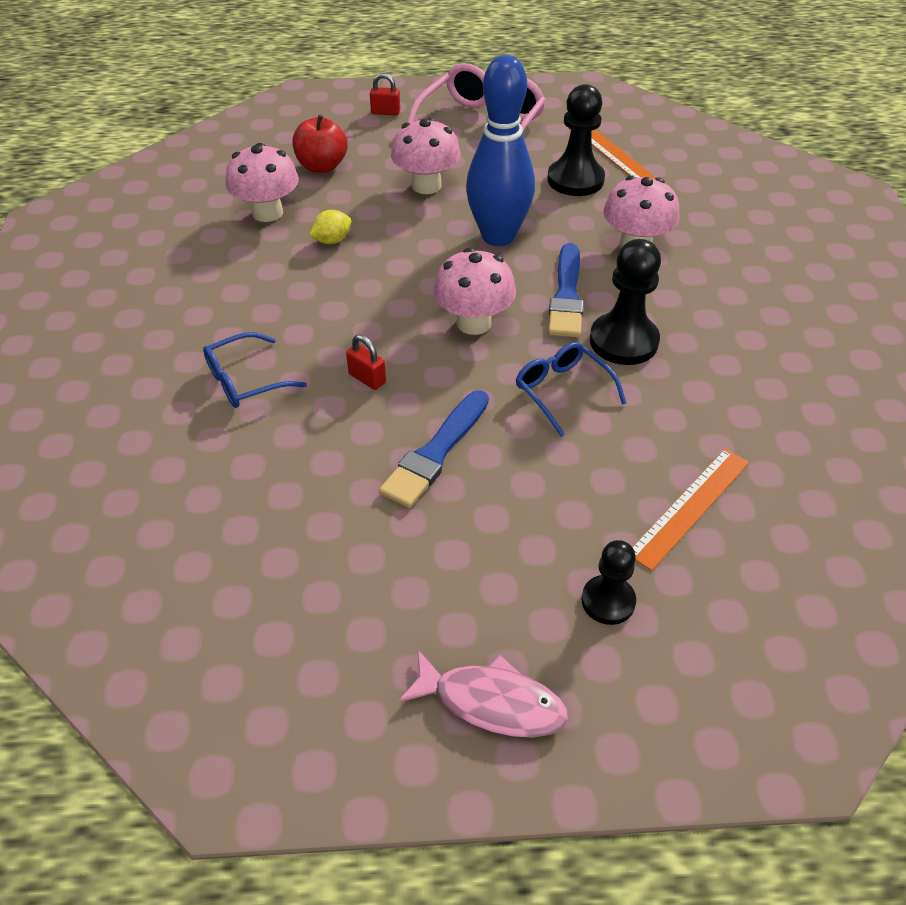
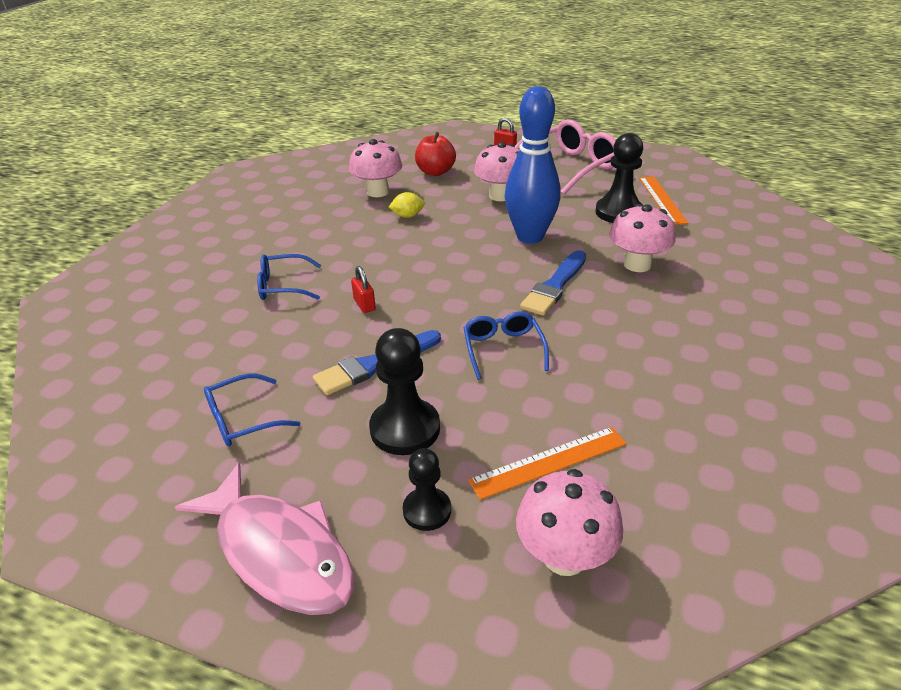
camera: 25 degrees right, 10 degrees down
(332, 569) = (243, 419): none -> blue glasses
(474, 323) = (469, 288): pink mushroom -> pink mushroom (564, 556)
(491, 702) = (279, 552): pink fish -> pink fish, size x1.53
(623, 341) = (579, 327): black pawn -> black pawn (405, 429)

